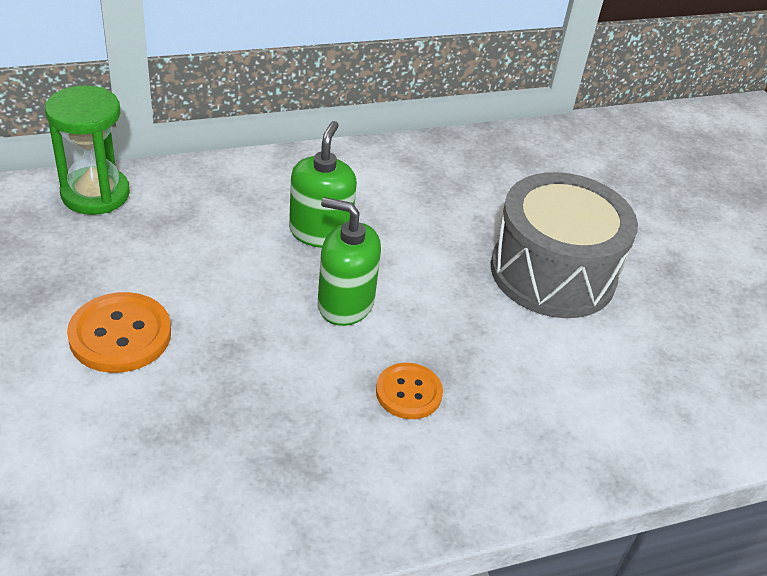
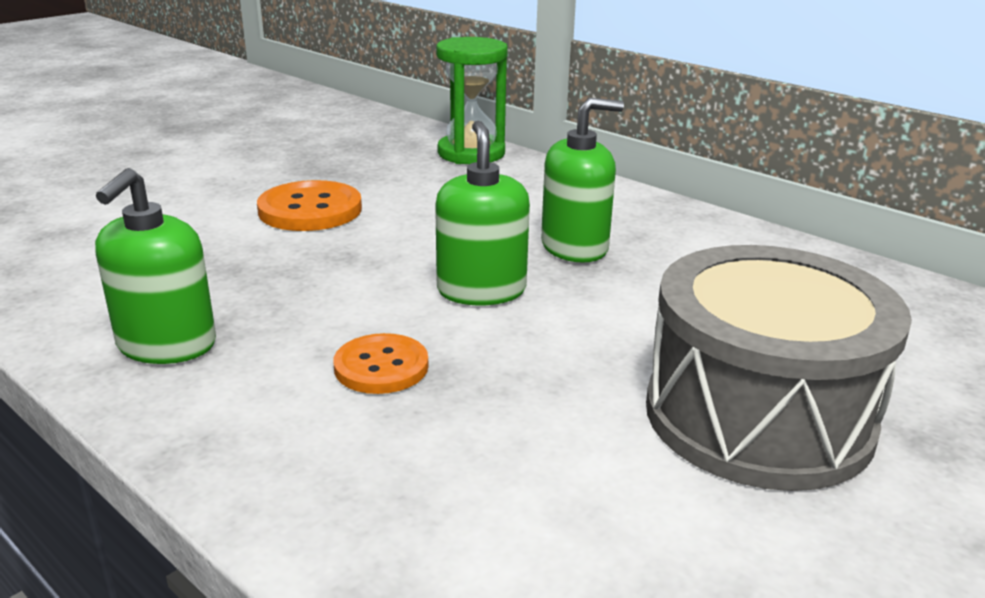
camera: 65 degrees right, 15 degrees down
(298, 495) = (166, 345): none -> green soap dispenser

